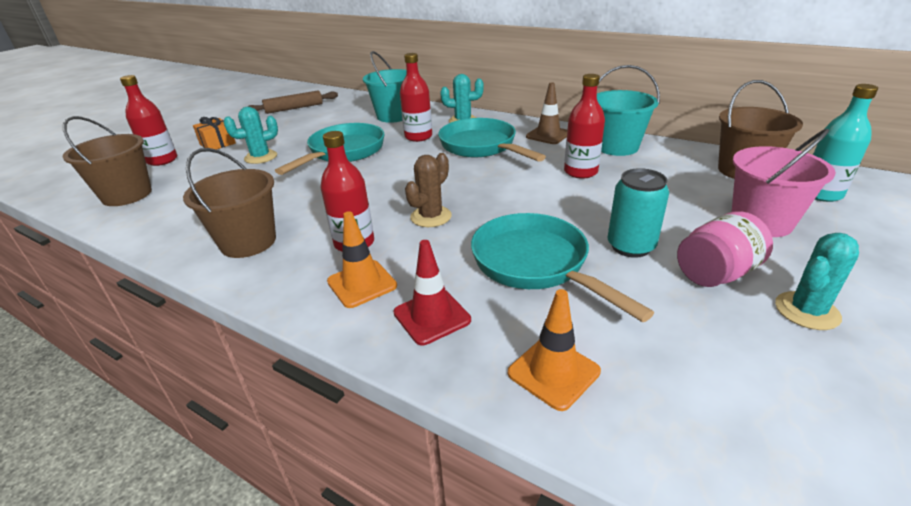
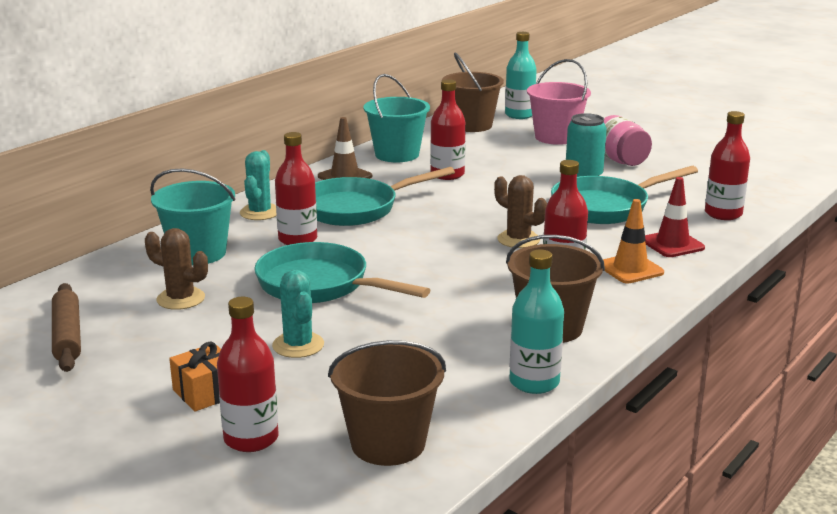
camera: 85 degrees left, 10 degrees down
(164, 239) = (534, 382): none -> turquoise bottle
(331, 122) = (181, 299): none -> brown cactus
(553, 372) = (723, 214): orange traffic cone -> red bottle
(807, 311) = (659, 149): turquoise cactus -> none

